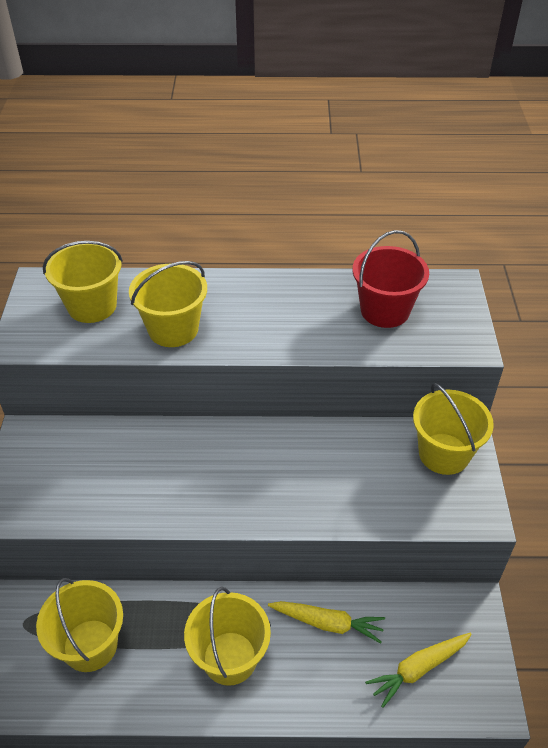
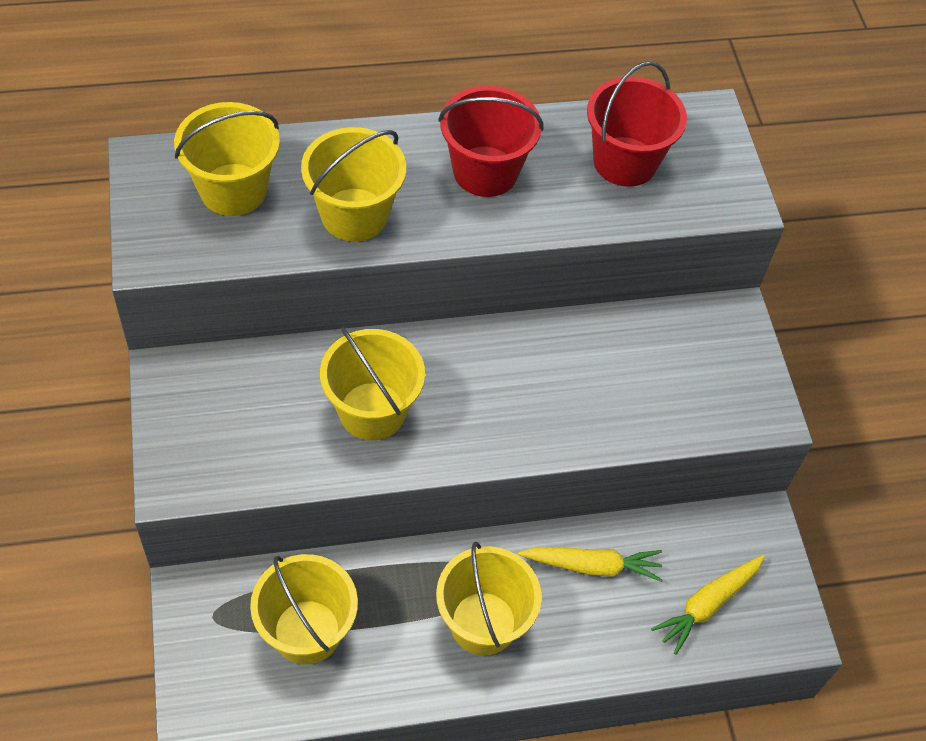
camera: 15 degrees left, 10 degrees up
(277, 309) = (485, 171): none -> red bucket
(444, 454) = (713, 342): yellow bucket -> yellow bucket (372, 411)

